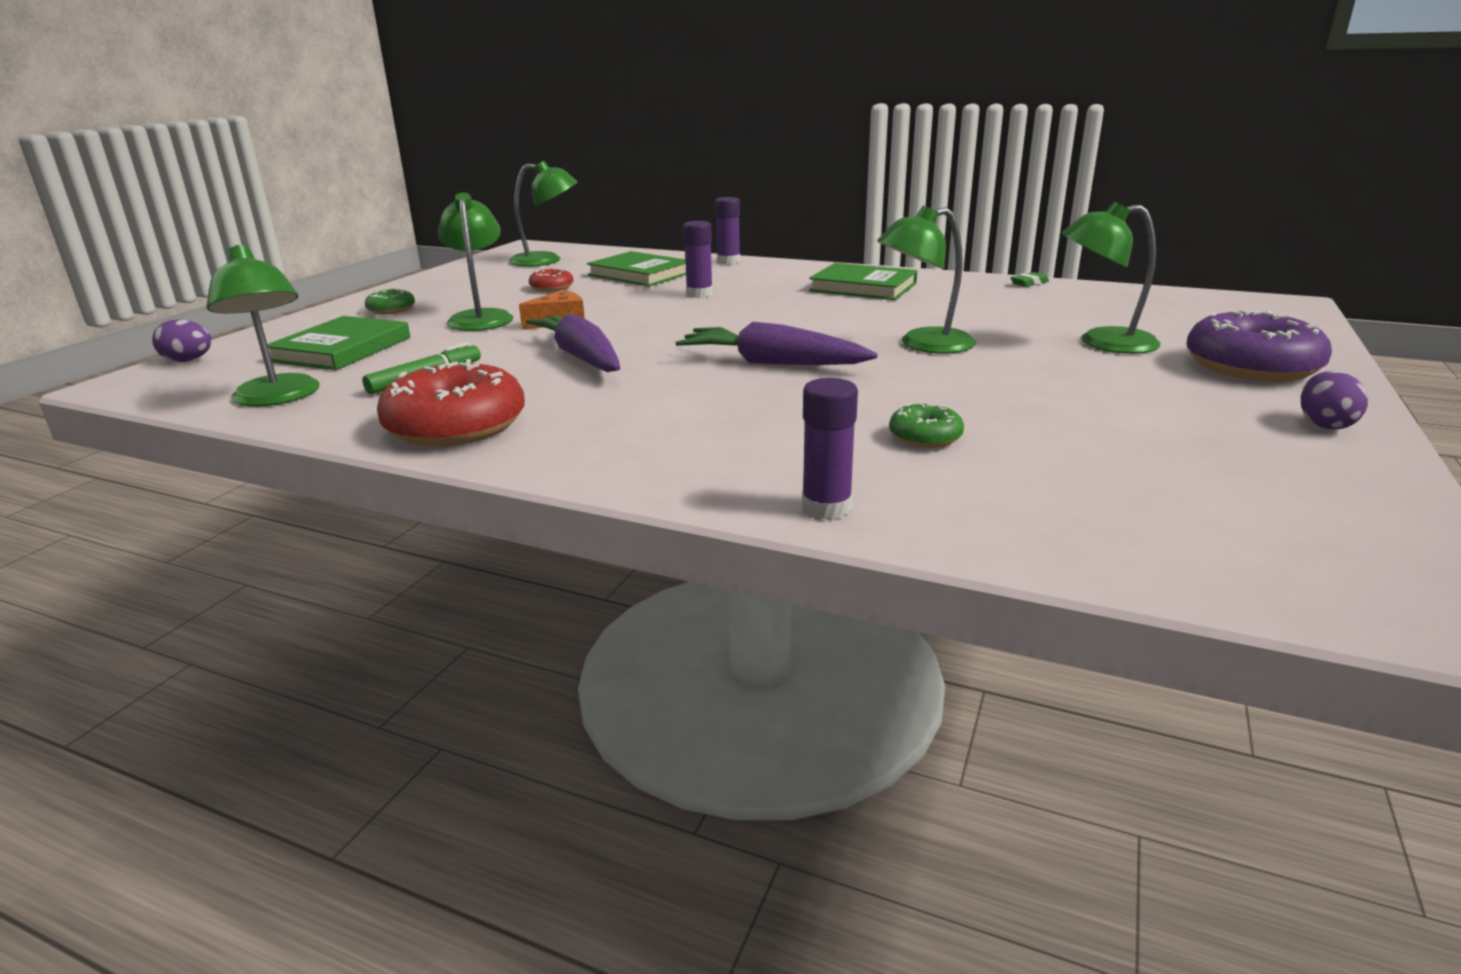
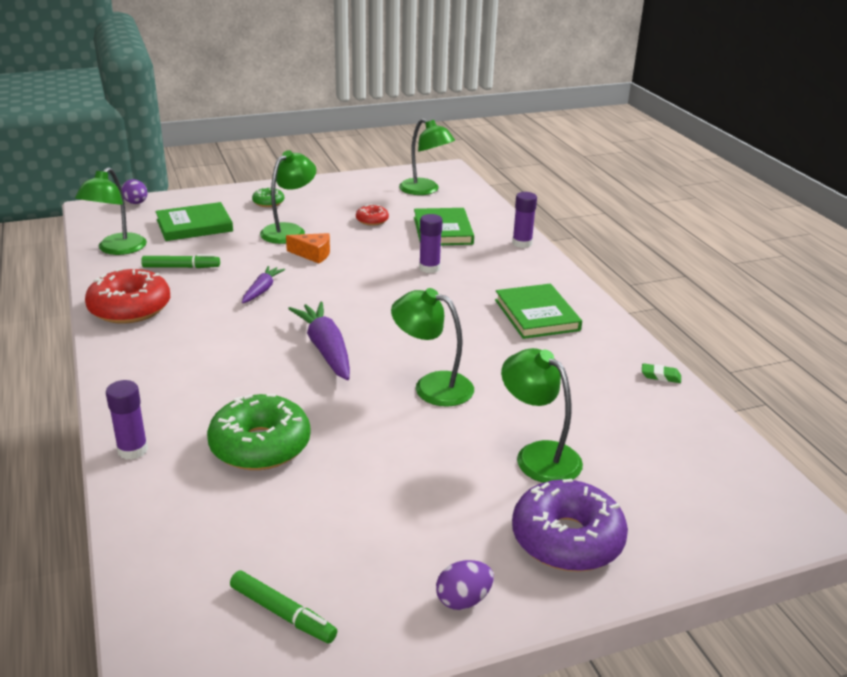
camera: 45 degrees right, 5 degrees up
(582, 357) = (262, 290): purple carrot -> purple carrot, size x0.59
(925, 437) = (260, 445): green donut -> green donut, size x2.03
(1296, 508) = (282, 613): none -> green marker

